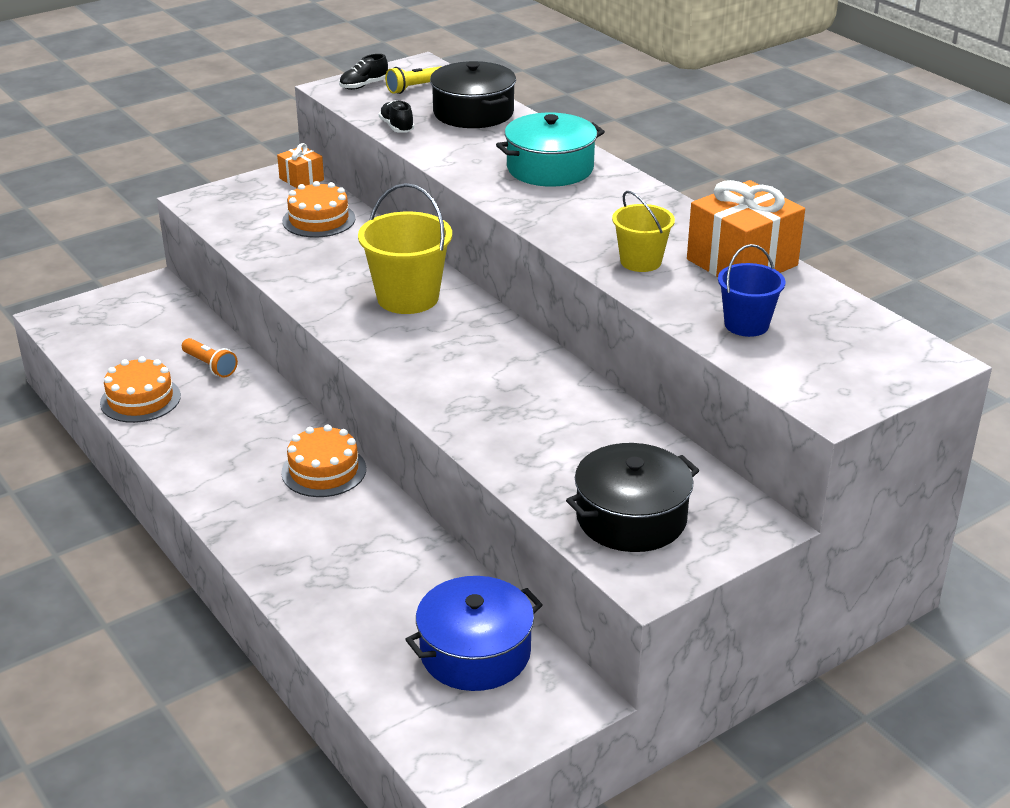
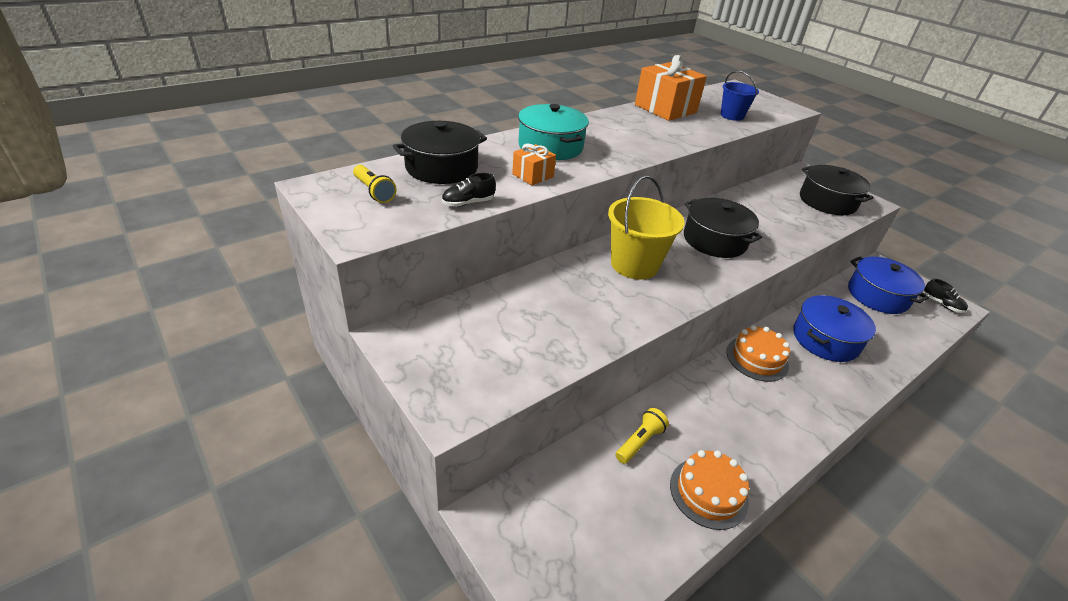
camera: 95 degrees left, 5 degrees up
(210, 366) = (639, 441): orange flashlight -> yellow flashlight
(301, 179) = (410, 328): orange gift -> orange gift (533, 175)
(319, 220) = (503, 313): orange cake -> none
(359, 548) = (825, 339): none -> blue pot
(363, 86) = (357, 218): black shoe -> black shoe (941, 304)
(473, 367) = (714, 240): none -> black pot
(640, 261) = (677, 132): yellow bucket -> none

